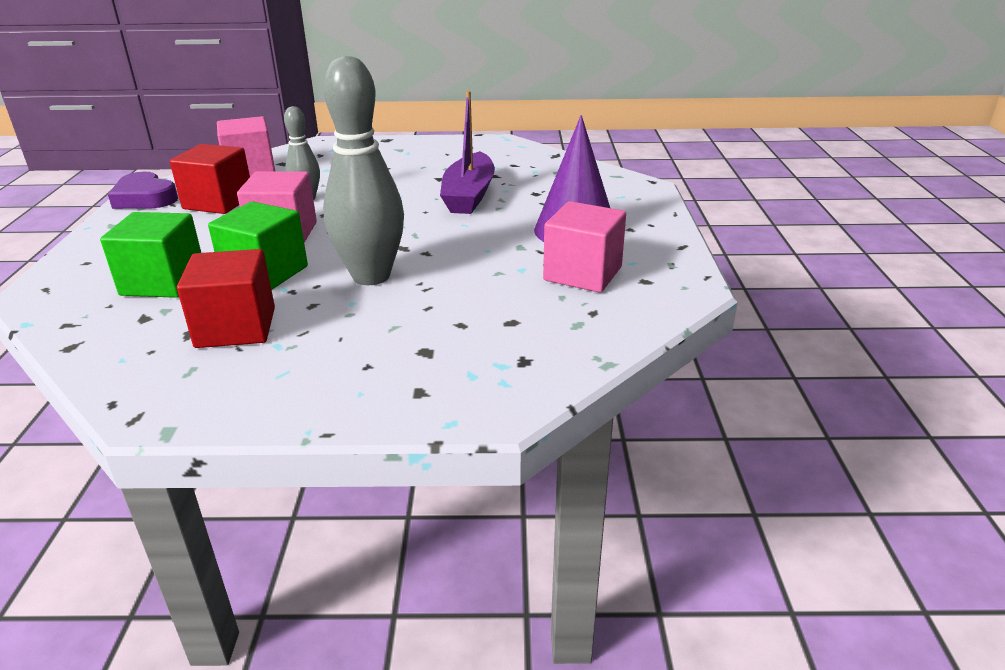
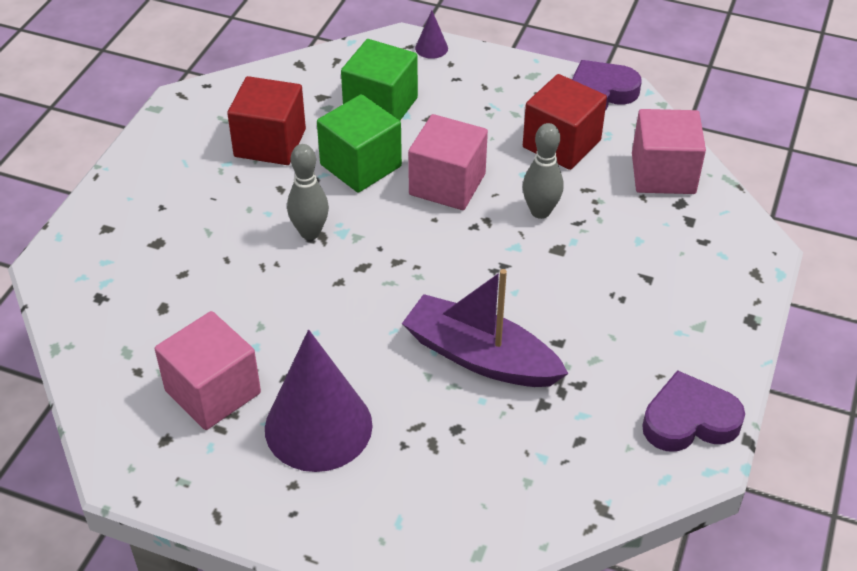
camera: 110 degrees right, 15 degrees up
(53, 276) = (431, 48): none -> purple cone
(371, 276) = (310, 232): grey bowling pin -> grey bowling pin, size x0.53
(475, 145) = (689, 420): none -> purple heart

